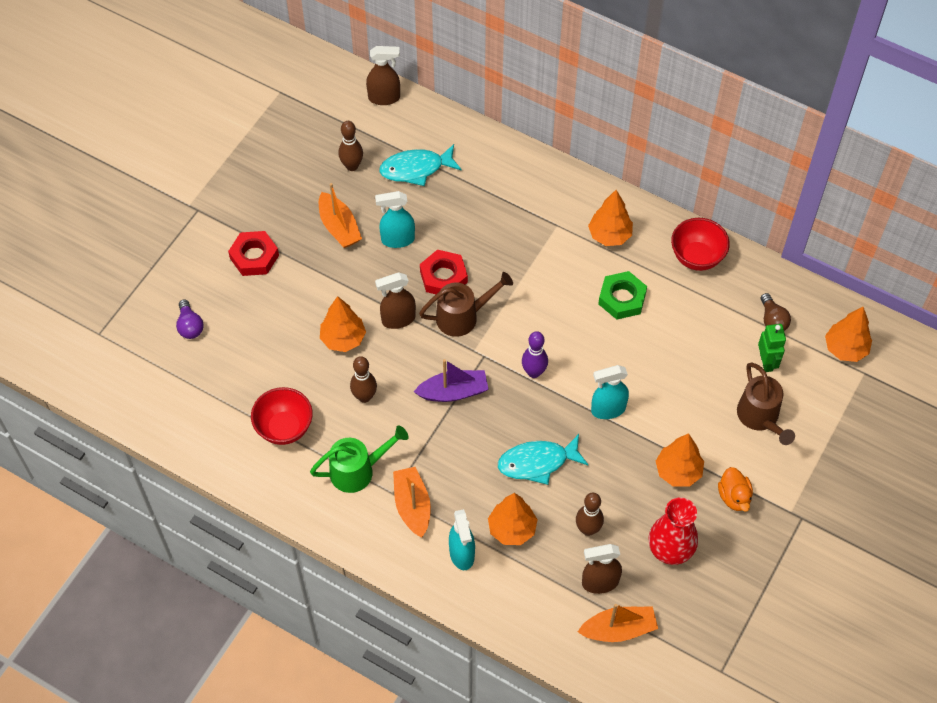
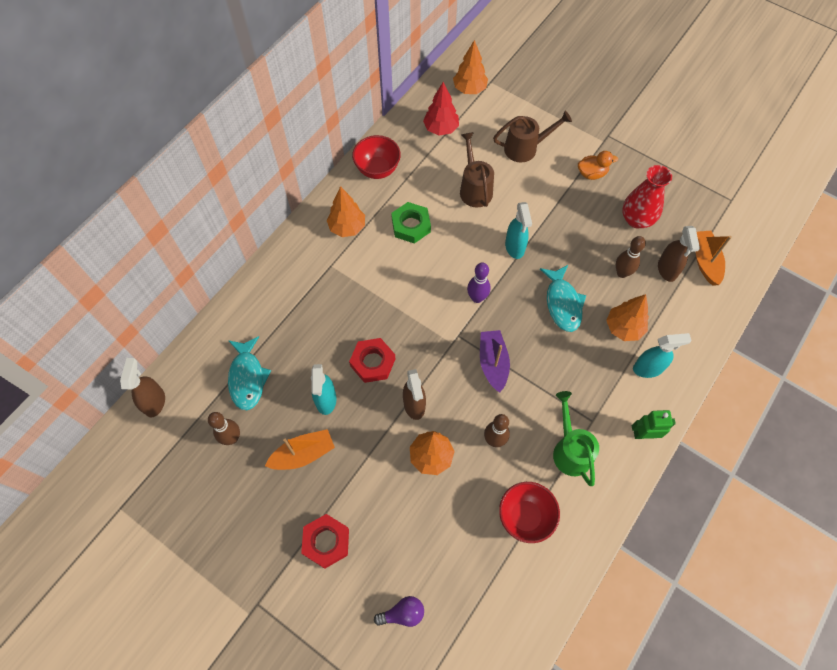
camera: 85 degrees left, 5 degrees up
(412, 506) = (604, 405): orange boat -> none
(463, 316) = (416, 349): brown watering can -> brown watering can (474, 188)
(678, 471) = (571, 206): orange tree -> none
(766, 362) = (477, 138): green robot -> green robot (644, 434)
(772, 320) = (441, 129): brown light bulb -> red tree

